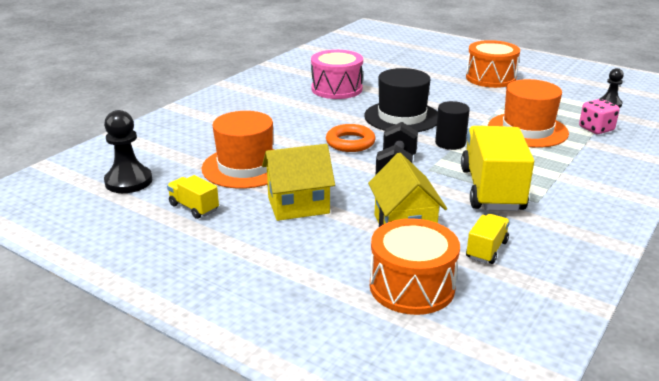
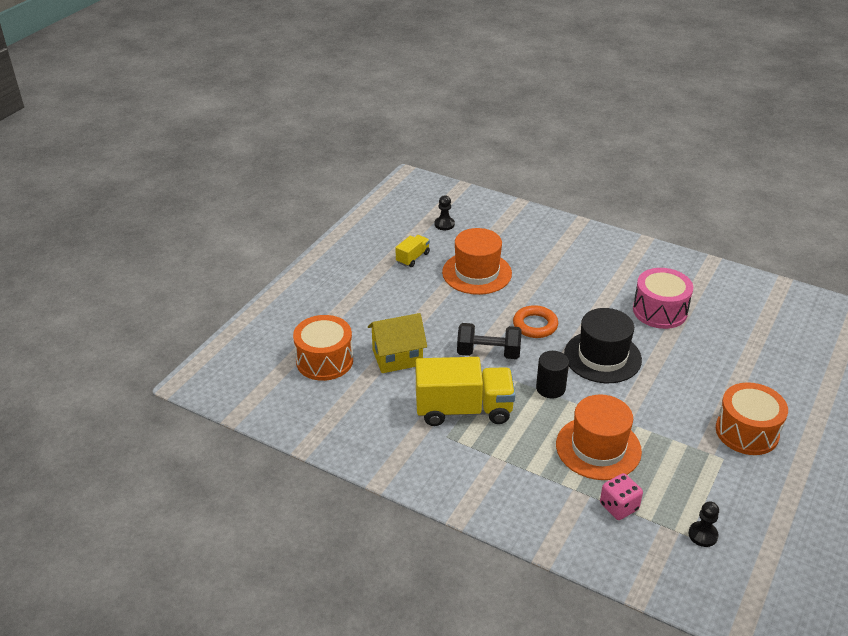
camera: 85 degrees right, 10 degrees up
(128, 181) = (444, 224): black pawn -> black pawn, size x0.61
(298, 205) = (422, 304): yellow house -> none
(486, 249) = (370, 399): yellow truck -> none

